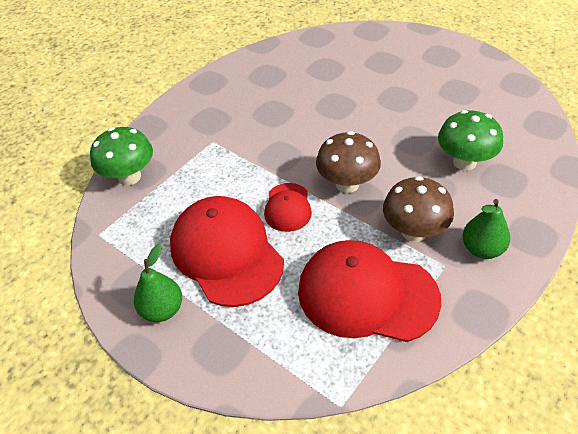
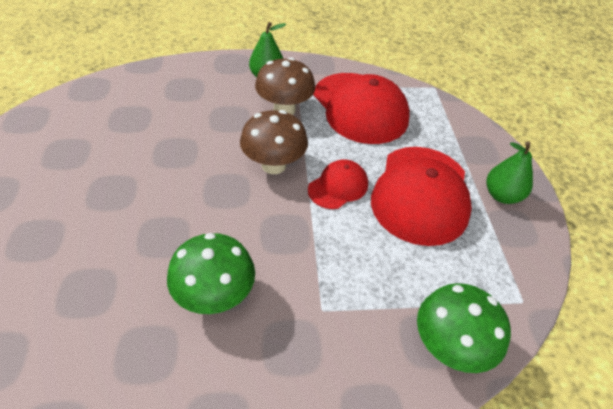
camera: 140 degrees left, 0 degrees up
(464, 162) = (180, 113): green mushroom -> green mushroom (215, 296)

